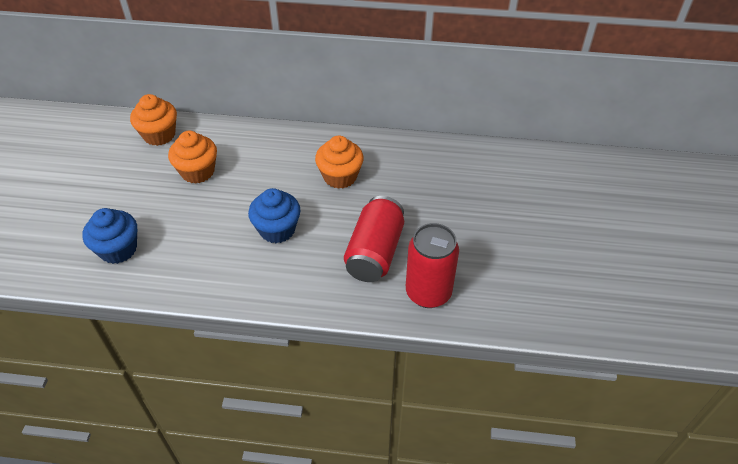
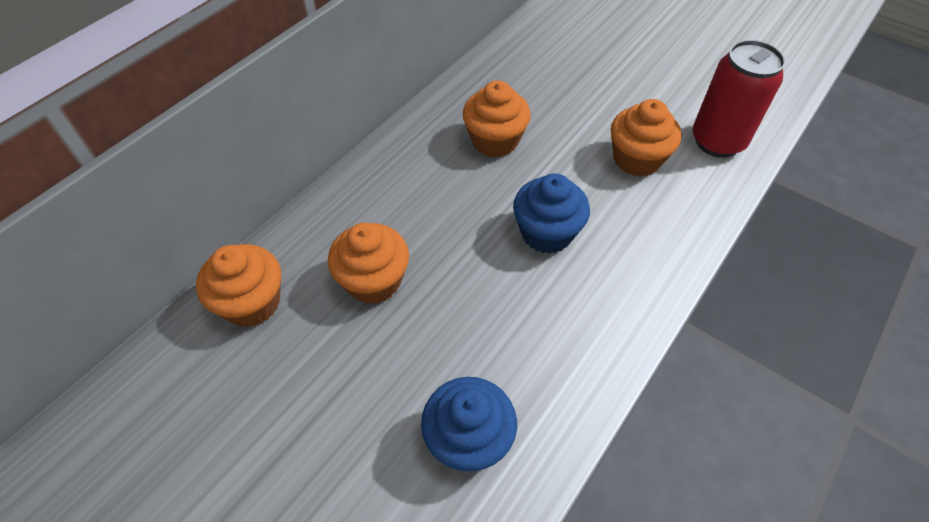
camera: 60 degrees left, 5 degrees up
(375, 252) = (636, 159): red can -> orange cupcake

